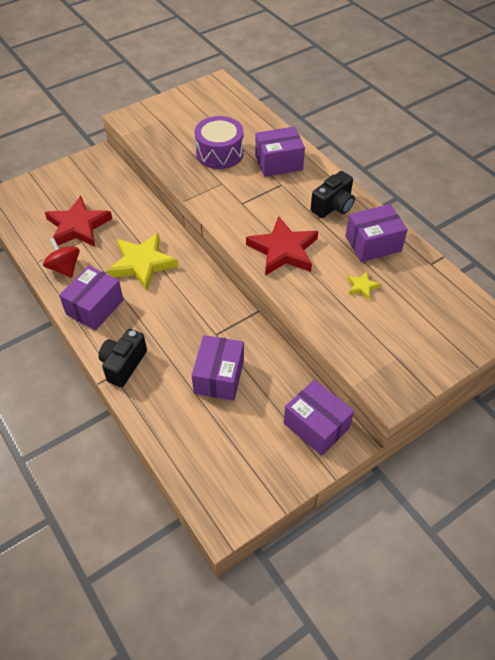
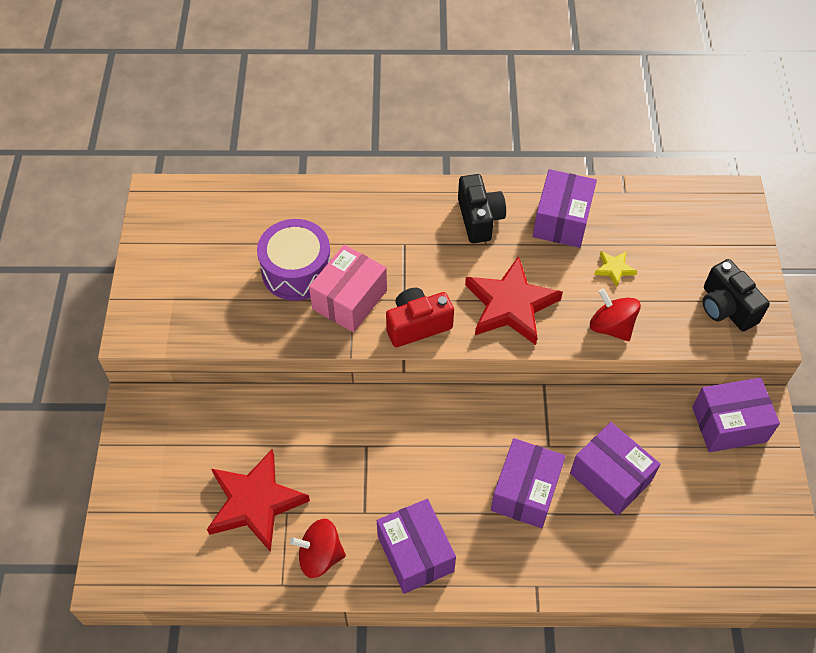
camera: 55 degrees left, 5 degrees up
(123, 364) = (528, 567): black camera -> black camera (726, 308)
(142, 263) = (381, 462): yellow star -> none
(220, 182) = (349, 299): none -> pink box
(229, 217) = (417, 325): none -> red camera
(278, 163) = (365, 224): purple box -> purple box (525, 491)
(314, 306) = (611, 326): none -> red spinning top

